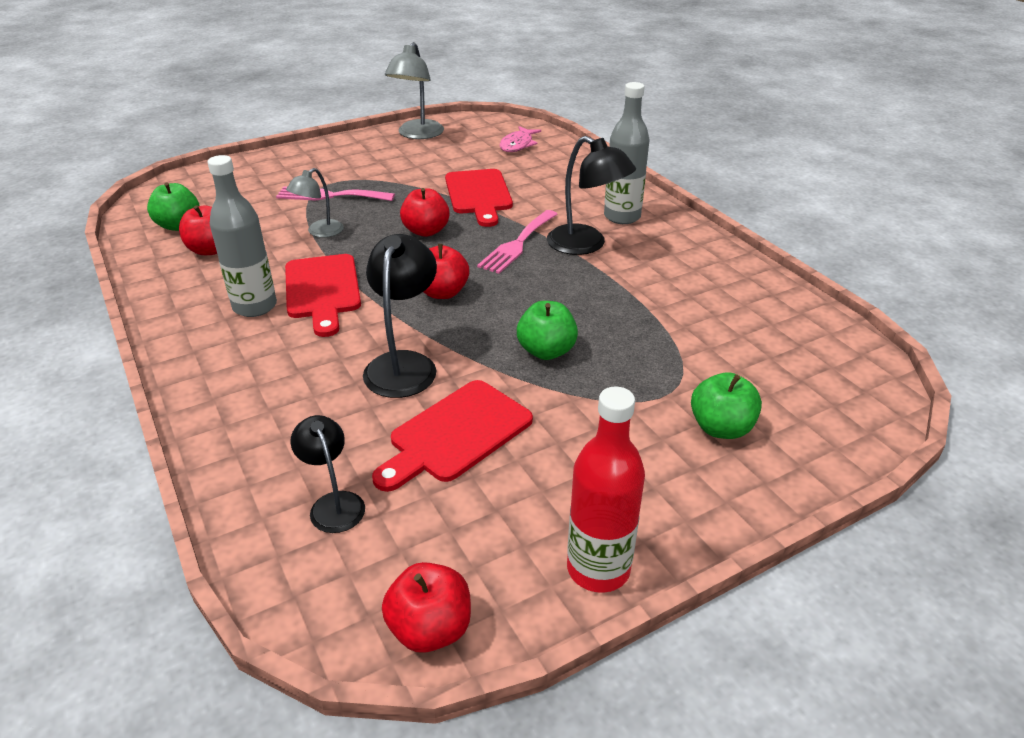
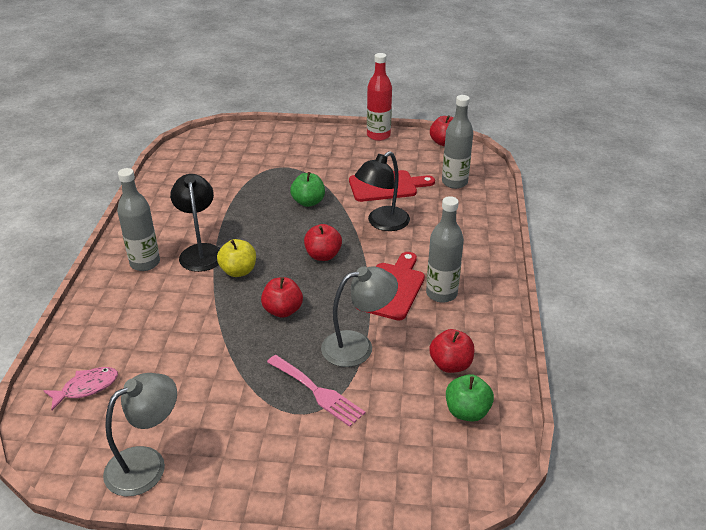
camera: 145 degrees left, 0 degrees up
(320, 232) = (358, 346): grey lamp -> grey lamp, size x1.62
(334, 503) = (454, 182): black lamp -> grey bottle
(479, 195) = (203, 332): red cutting board -> none
(517, 244) = (238, 271): pink fork -> yellow apple
(721, 428) = (281, 150): green apple -> none

